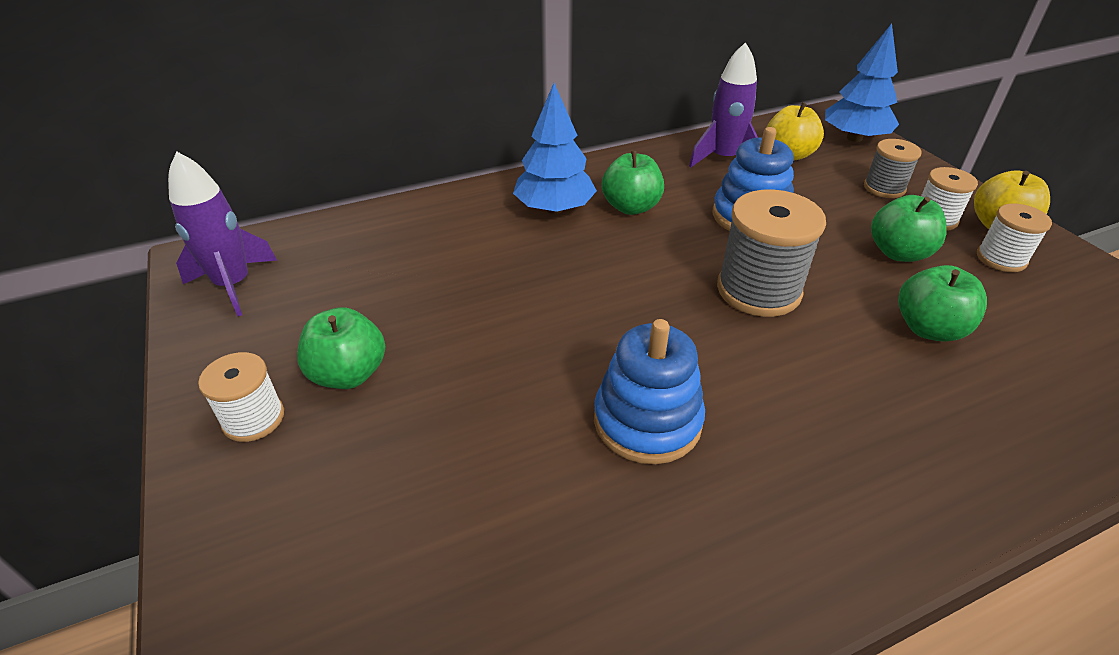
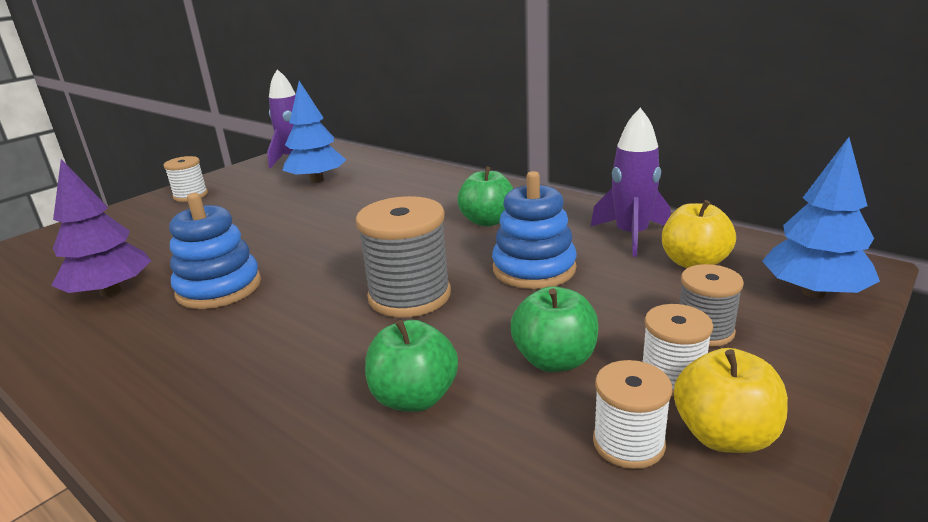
camera: 65 degrees right, 15 degrees down
(348, 374) = (232, 202): green apple -> none
(554, 209) = (454, 199): blue tree -> blue tree (317, 180)
(578, 538) = (110, 292): none -> purple tree

